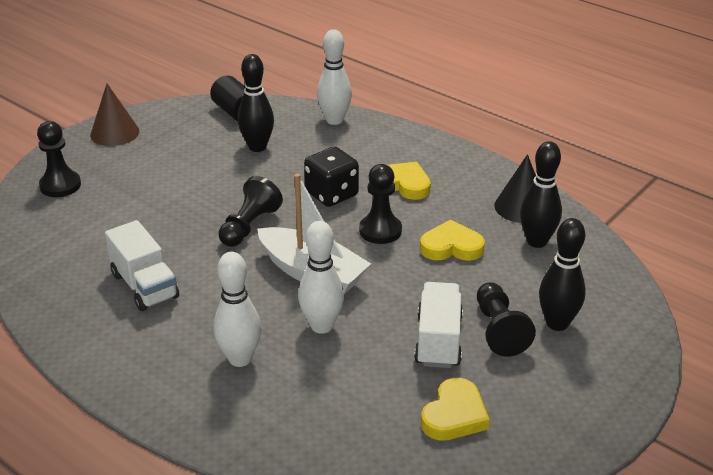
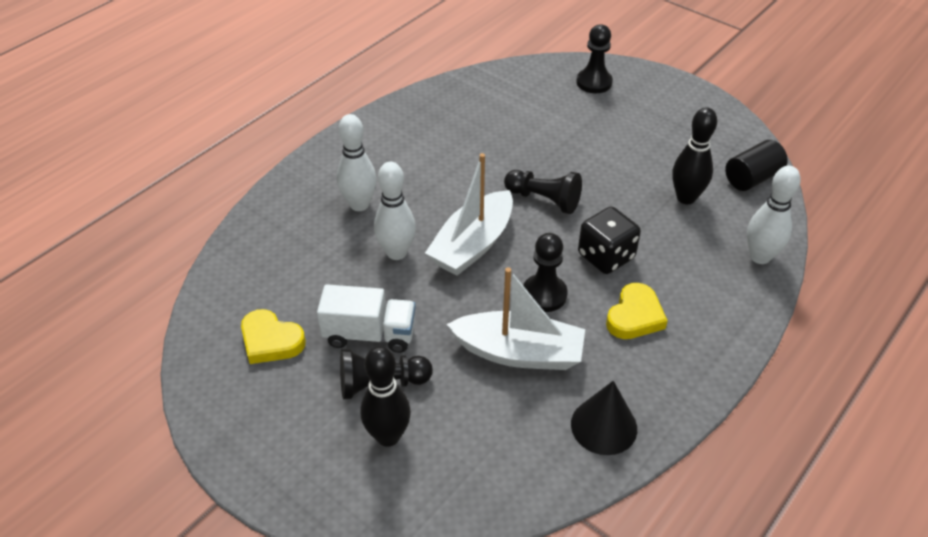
camera: 90 degrees right, 10 degrees up
(114, 133) = (688, 102): brown cone -> none
(145, 286) = (454, 144): white truck -> none
(451, 247) = (519, 353): yellow heart -> white boat
(537, 241) = (534, 434): black bowling pin -> none

